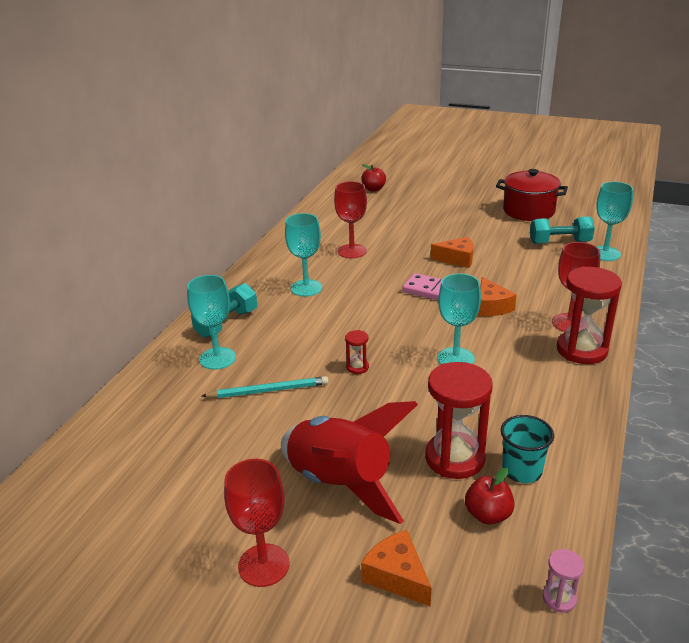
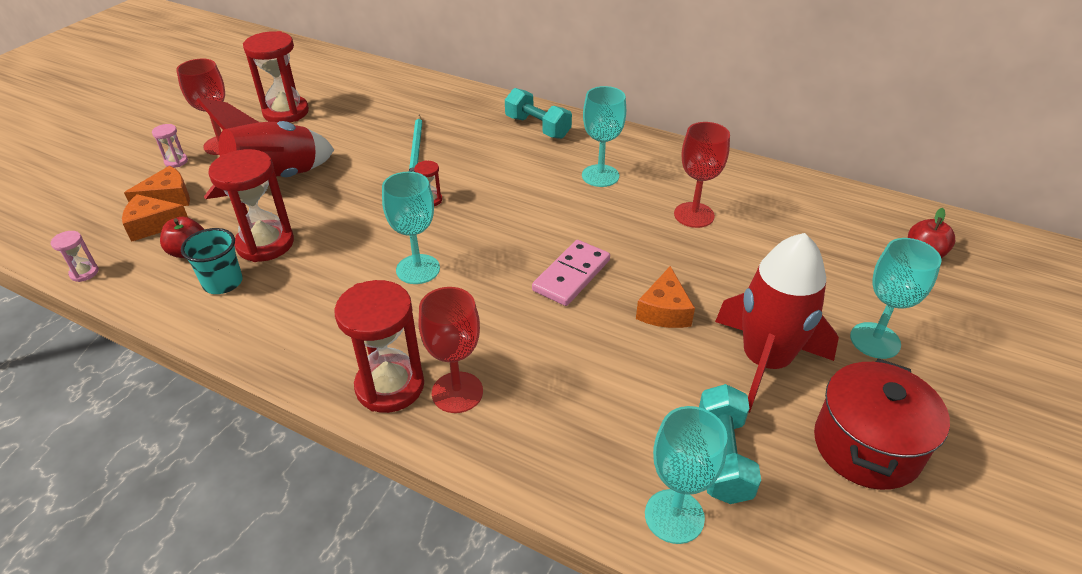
camera: 95 degrees right, 10 degrees up
(176, 522) = (286, 112): none -> red hourglass
(217, 358) = (478, 124): turquoise goblet -> turquoise goblet (875, 340)
(310, 604) = (176, 161): none -> pink hourglass
(485, 231) = (765, 362): none -> red rocket
(491, 307) = (521, 321): orange cheese -> orange cheese (153, 225)

